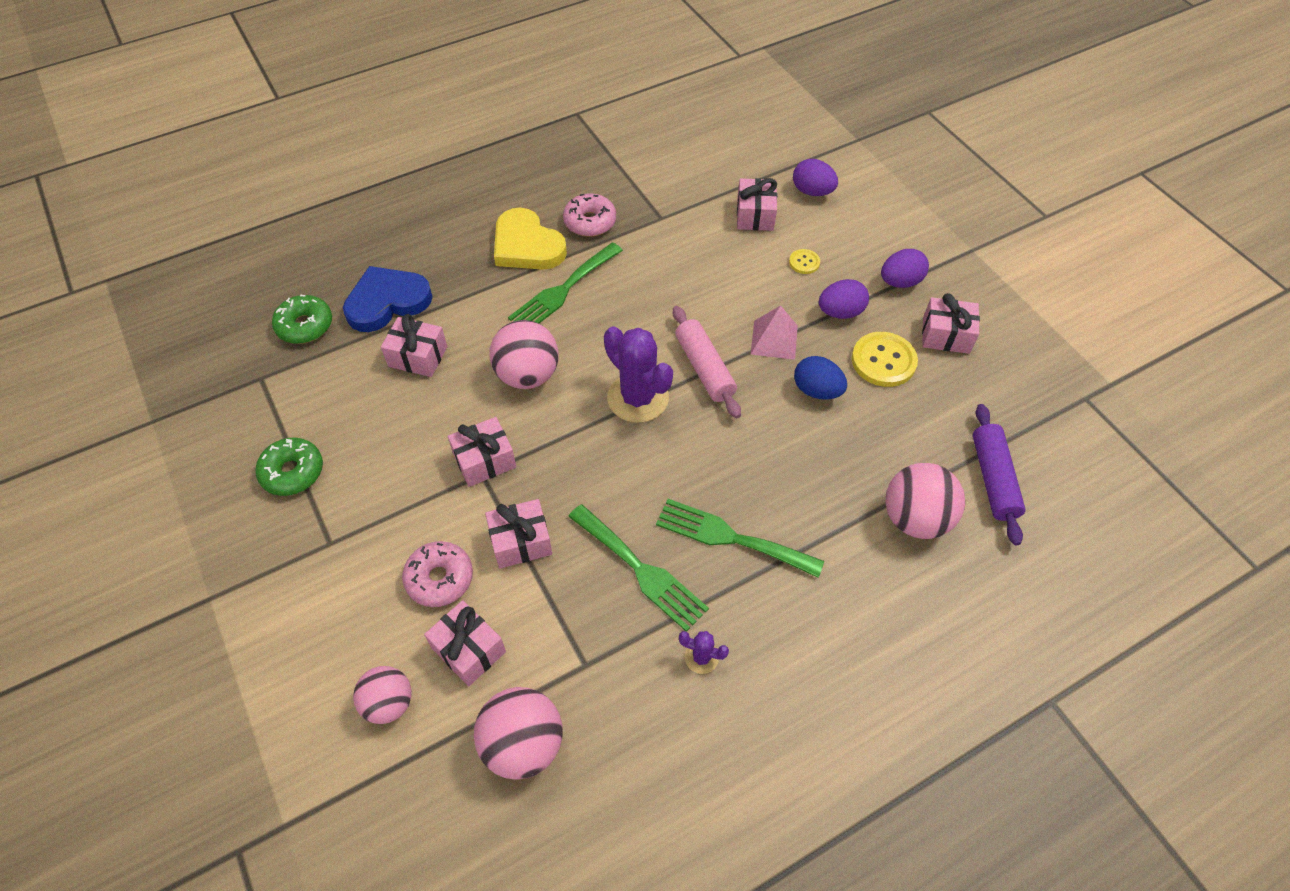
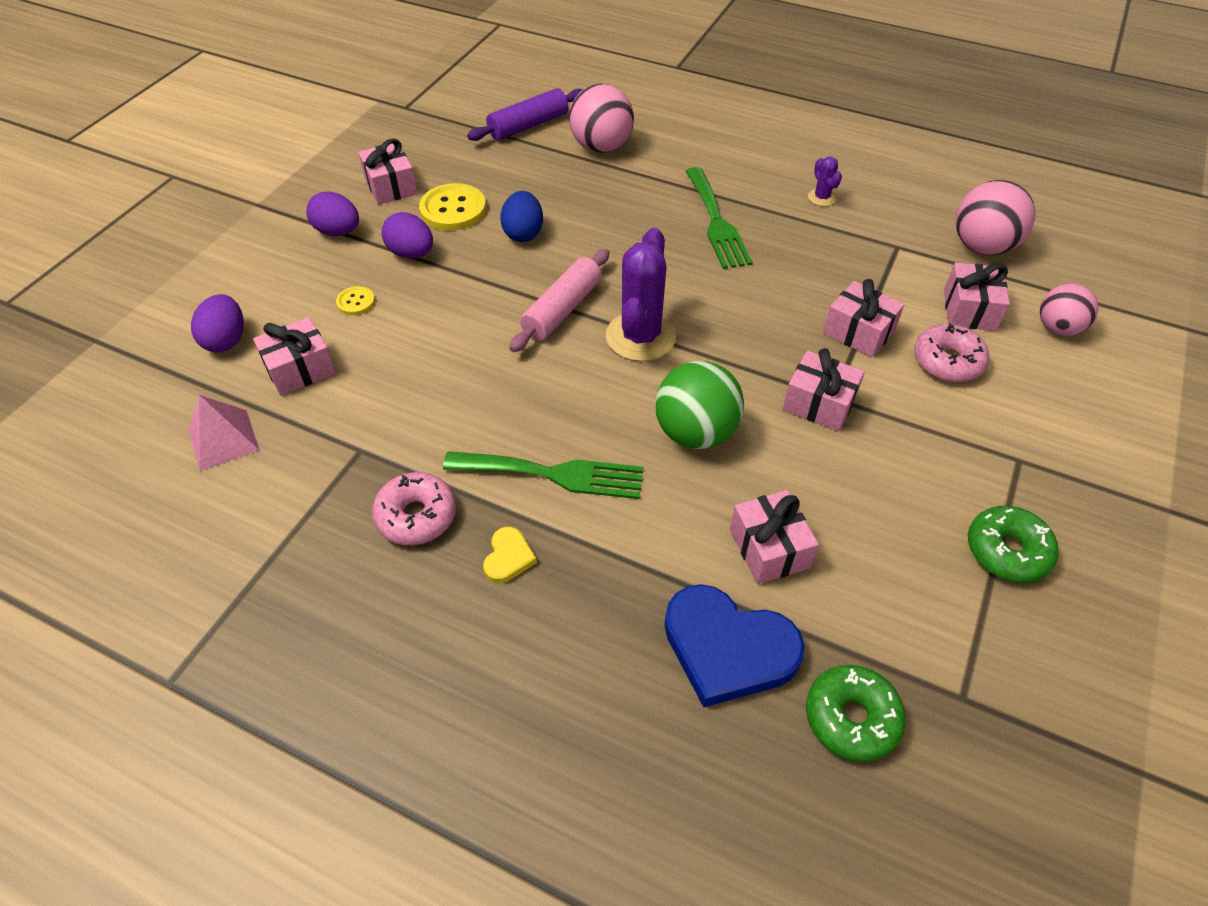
camera: 125 degrees left, 5 degrees down
(527, 245) = (508, 557): yellow heart -> yellow heart, size x0.47
(527, 375) = (695, 433): pink ball -> green ball
(641, 570) = (797, 254): green fork -> none
(774, 340) = (484, 280): pink pyramid -> pink pyramid (223, 439)

